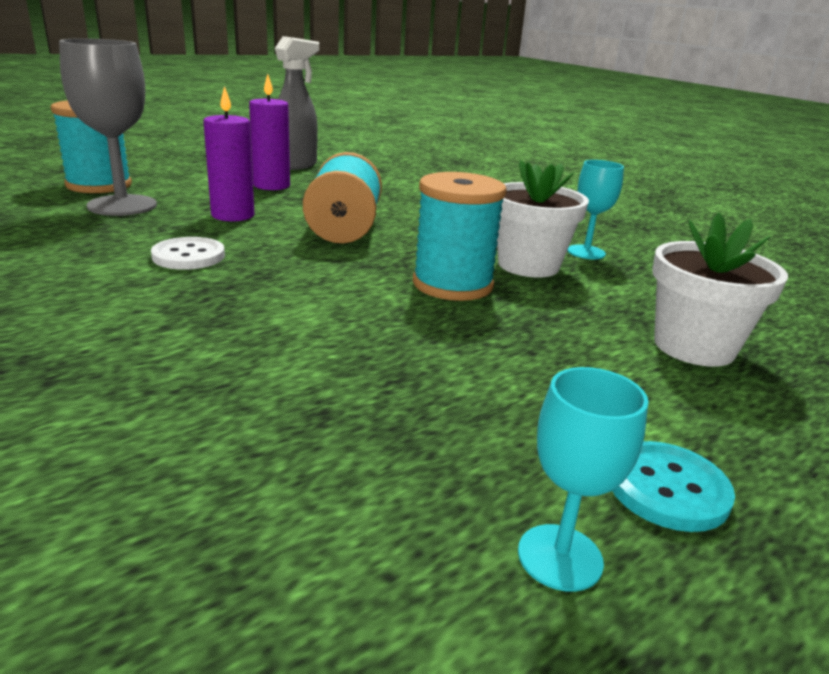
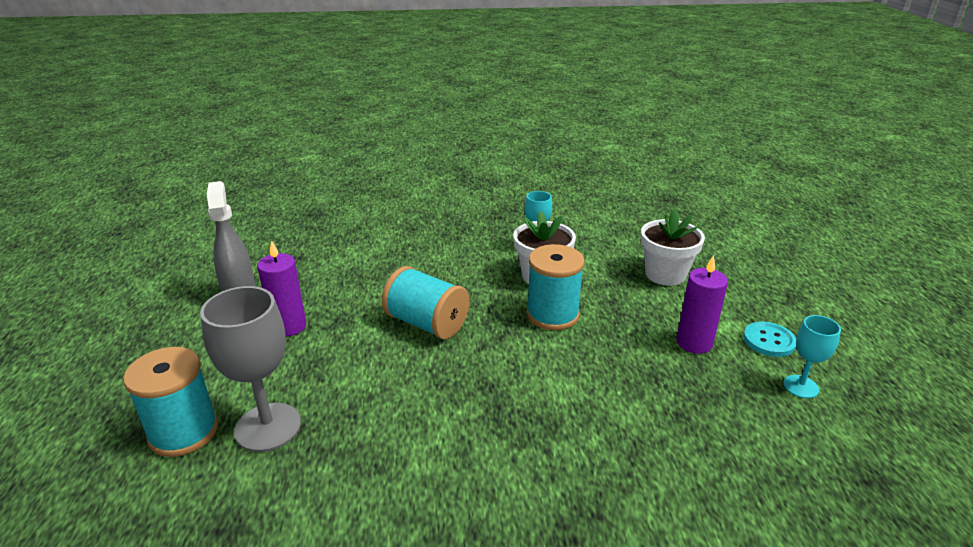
camera: 55 degrees left, 5 degrees up
(188, 256) = (428, 413): white button -> none
(233, 215) = (351, 368): purple candle -> purple candle (694, 343)

